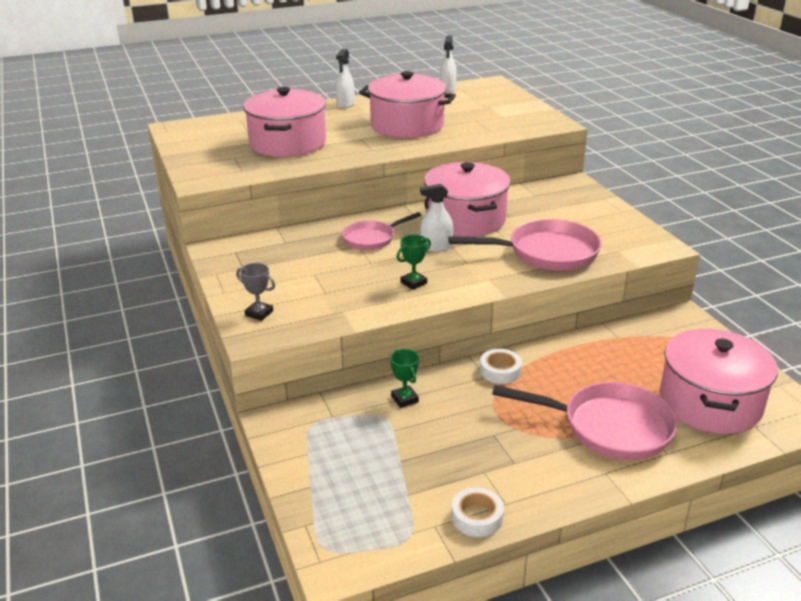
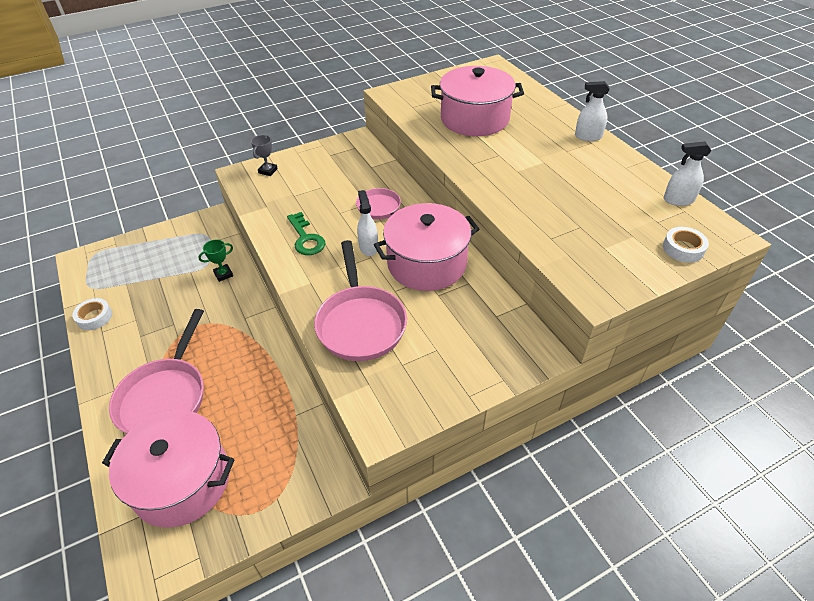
camera: 85 degrees right, 15 degrees up
(407, 126) = (543, 179): pink pot -> none
(413, 283) = (306, 238): green trophy -> green key
(500, 371) = (251, 326): white tape -> white tape (683, 249)

